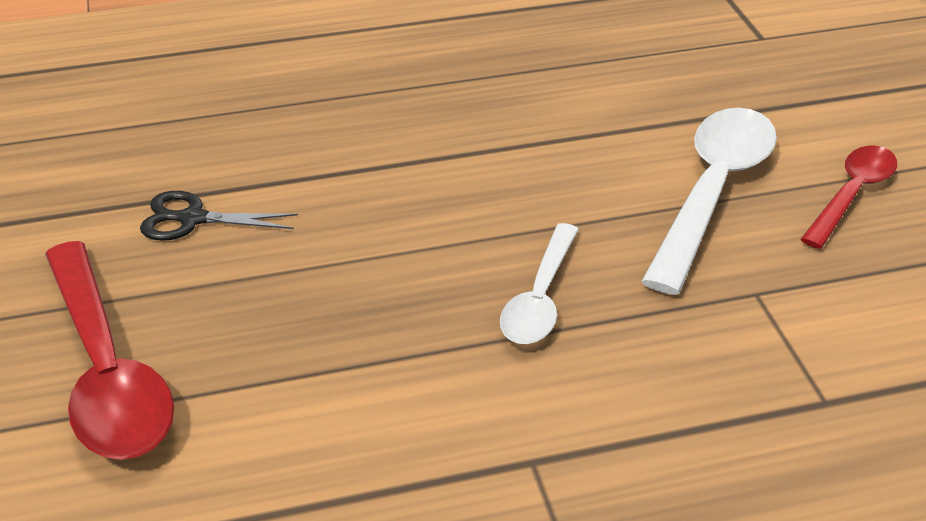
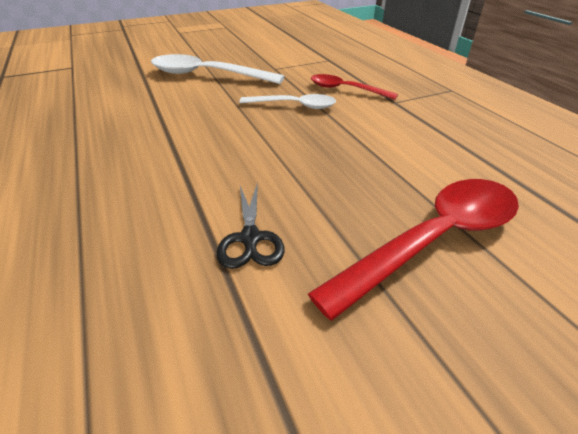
camera: 100 degrees left, 0 degrees up
(851, 195) = (208, 54): red spoon -> red spoon (345, 90)

